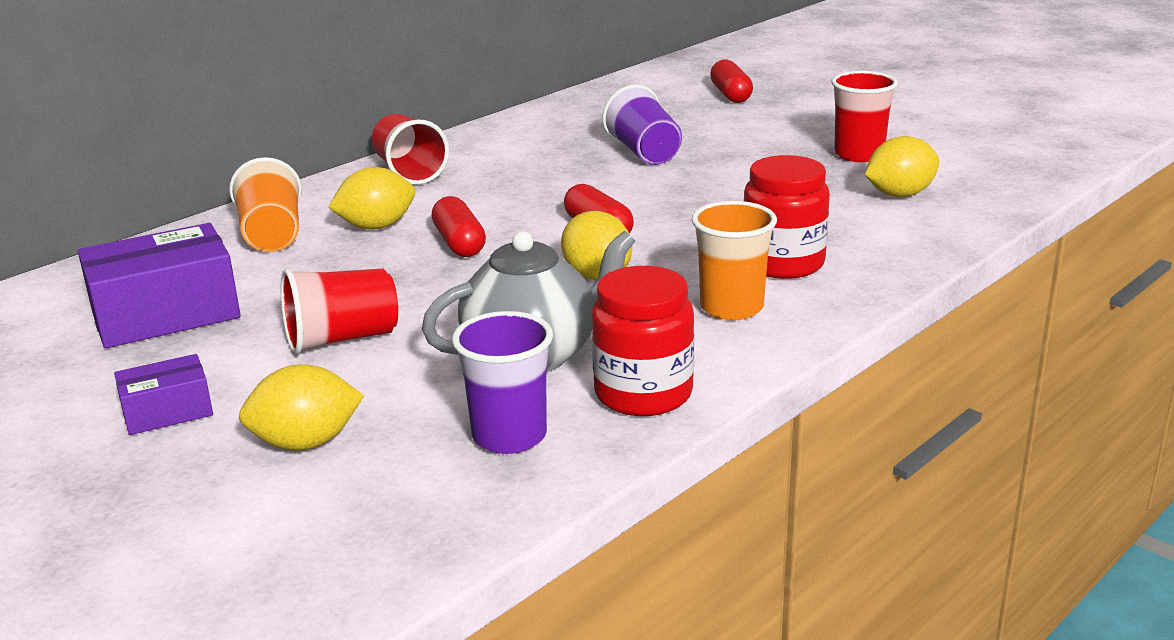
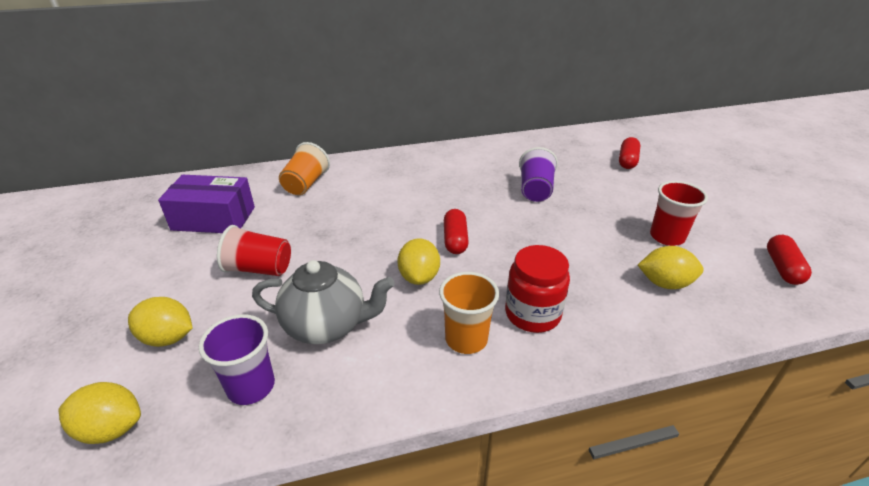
camera: 30 degrees right, 10 degrees up
(167, 412) = (145, 284): purple box -> none
(376, 226) = (354, 195): yellow lemon -> yellow lemon (111, 428)
(409, 172) = (406, 163): red cup -> none
(459, 243) = (378, 222): red capsule -> red capsule (782, 268)
(643, 394) = (348, 390): red jar -> none

